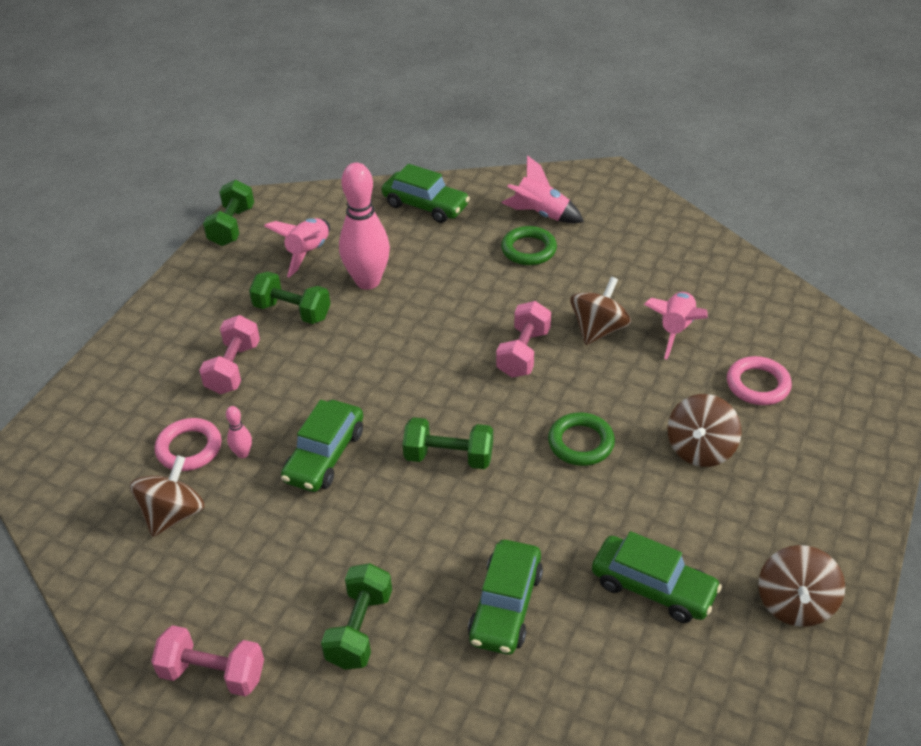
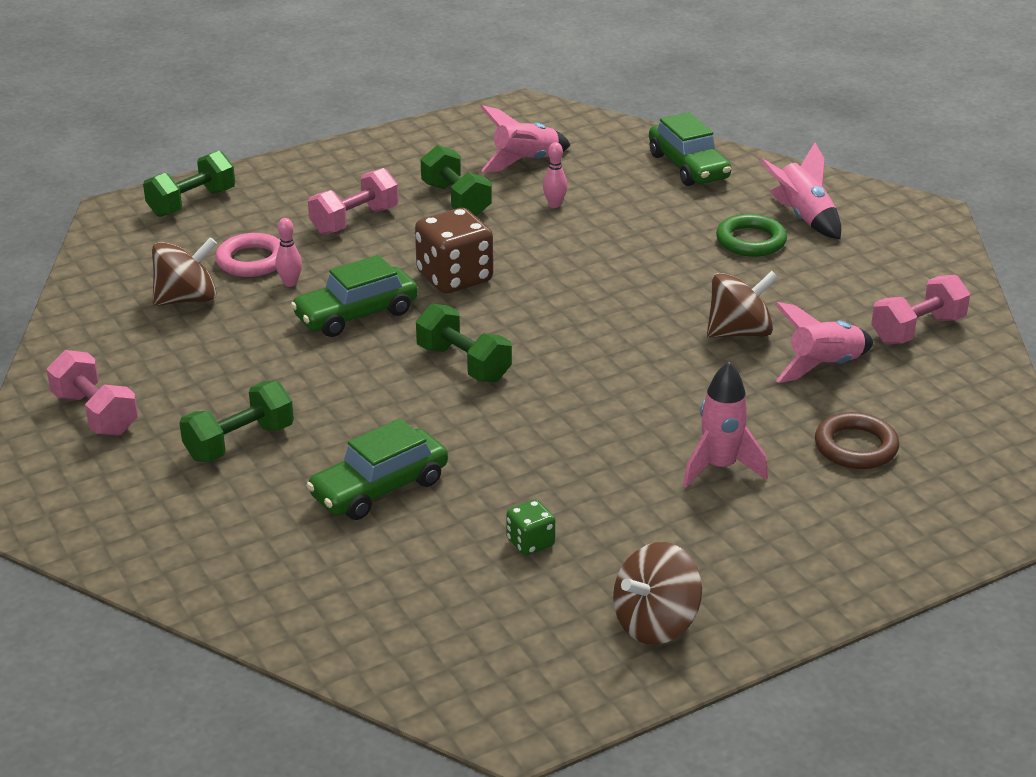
camera: 35 degrees right, 10 degrees down
(232, 226) = (480, 116): green dumbbell -> green dumbbell (192, 203)
(363, 383) = (454, 277): none -> brown dice
(368, 281) = (554, 204): pink bowling pin -> pink bowling pin, size x0.42
(523, 353) = (636, 318): pink dumbbell -> pink dumbbell (917, 330)
(581, 443) = (603, 409): green ring -> none
(653, 588) = (530, 542): green car -> green dice
(700, 449) = (719, 467): brown spinning top -> pink rocket
(757, 384) = (855, 447): pink ring -> brown ring

